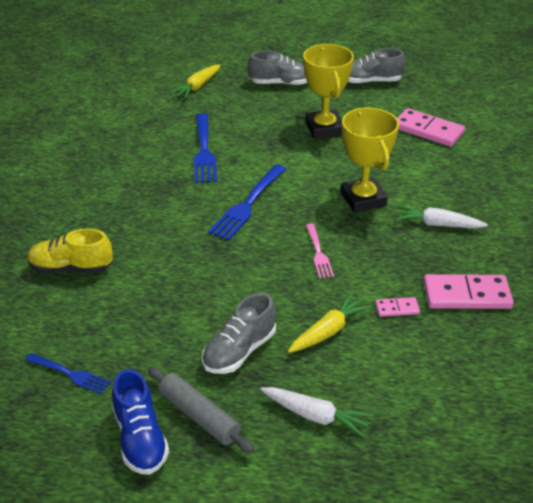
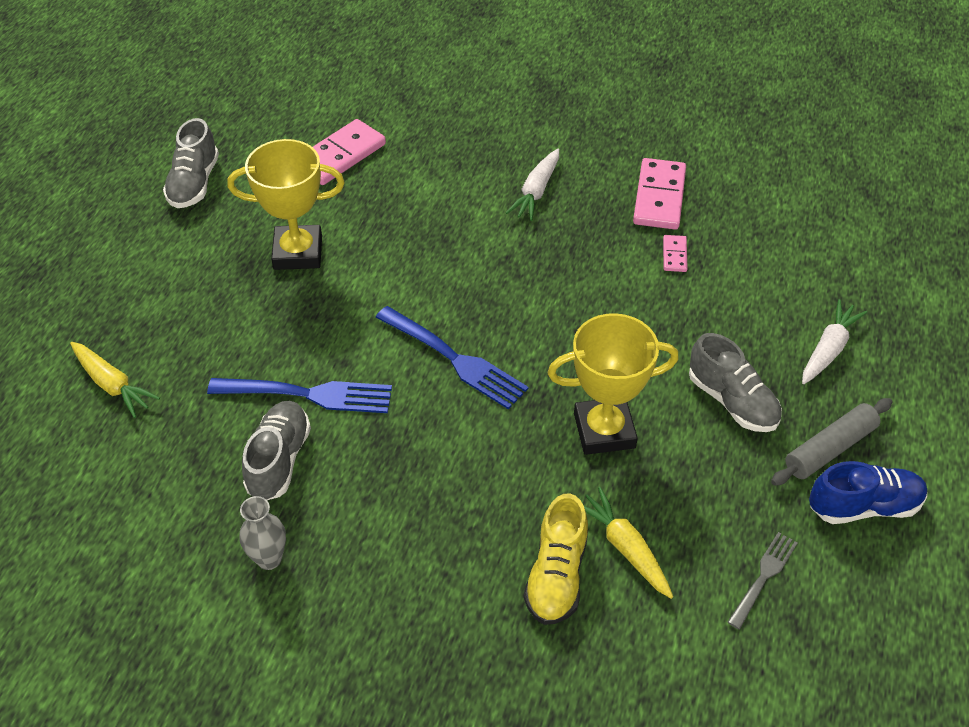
camera: 80 degrees left, 10 degrees up
(69, 374) = (763, 577): blue fork -> grey fork
(82, 156) = (269, 559): none -> grey vase
(281, 83) = (153, 280): grey shoe -> grey shoe (279, 460)
(318, 253) = (569, 304): pink fork -> none
(328, 331) = (705, 318): yellow carrot -> yellow carrot (625, 548)
(363, 199) = (472, 244): yellow trophy -> yellow trophy (604, 431)

